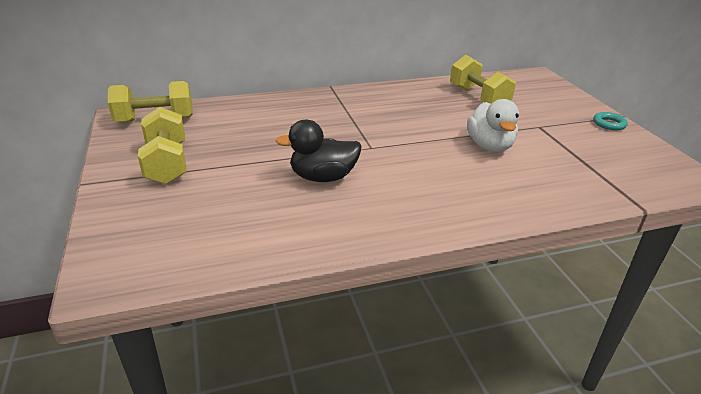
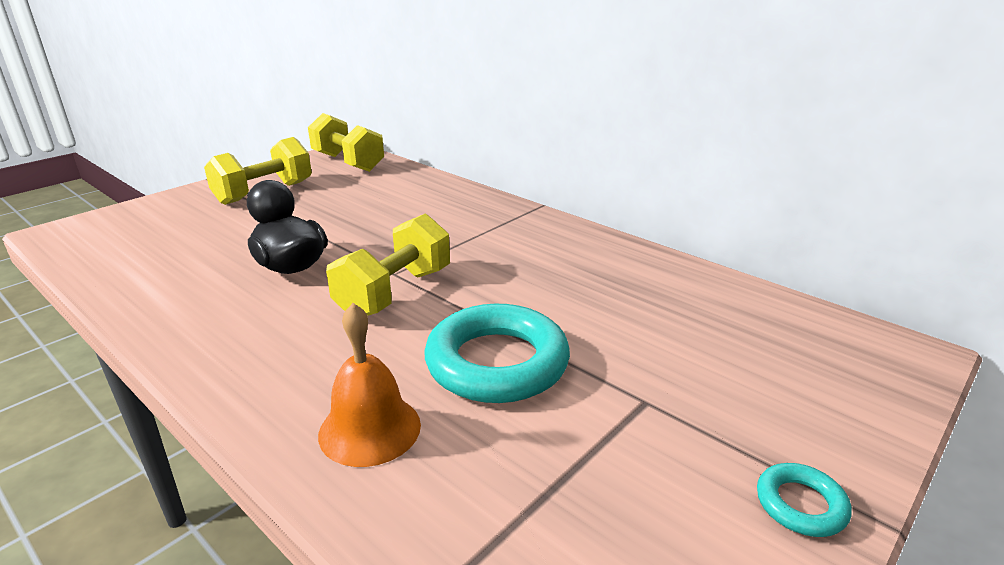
camera: 60 degrees right, 5 degrees down
(478, 97) = (677, 312): yellow dumbbell -> yellow dumbbell (395, 293)
(489, 146) = (497, 362): white duck -> turquoise ring
(523, 189) = (370, 429): none -> orange bell

